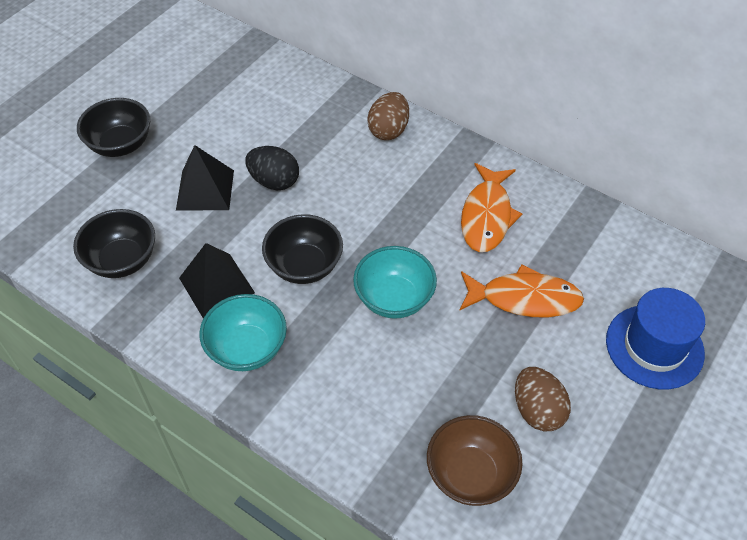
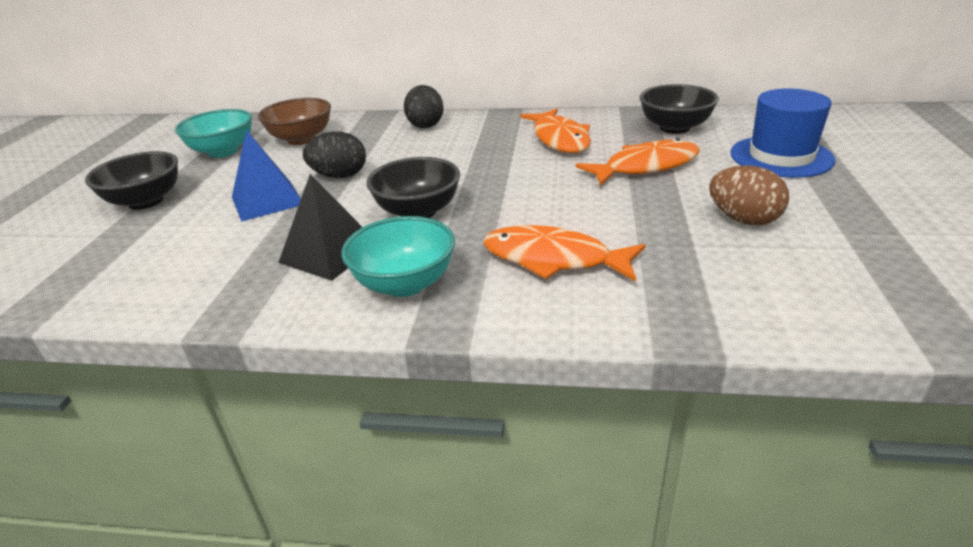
camera: 25 degrees left, 20 degrees down
(122, 260) = (195, 272): black bowl -> black bowl (674, 128)
(205, 189) = (267, 200): black pyramid -> blue pyramid
(362, 377) = (553, 259): none -> orange fish
(388, 130) = (425, 125): brown egg -> black egg
(394, 298) = (529, 202): turquoise bowl -> turquoise bowl (223, 151)
(470, 474) = (742, 281): brown bowl -> brown bowl (301, 139)

